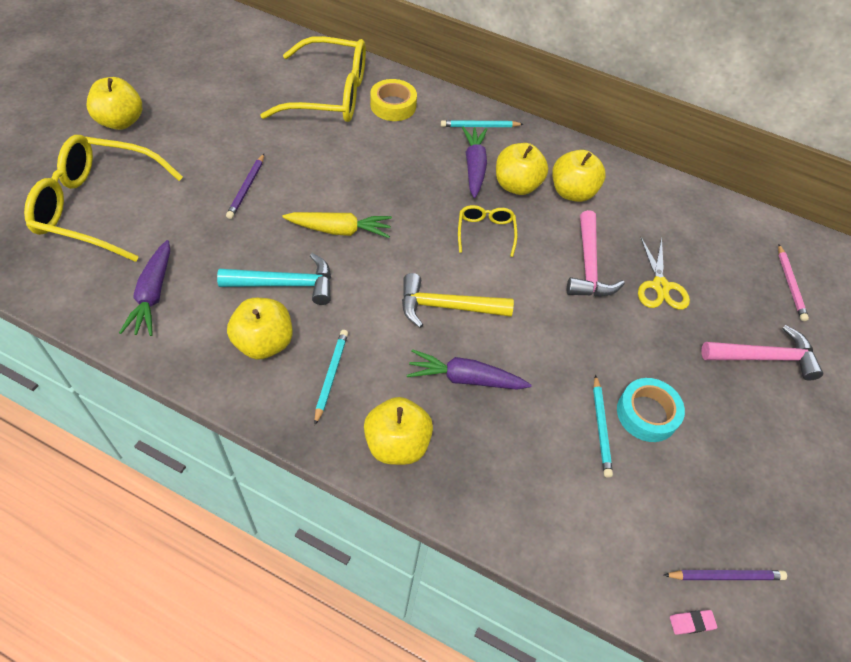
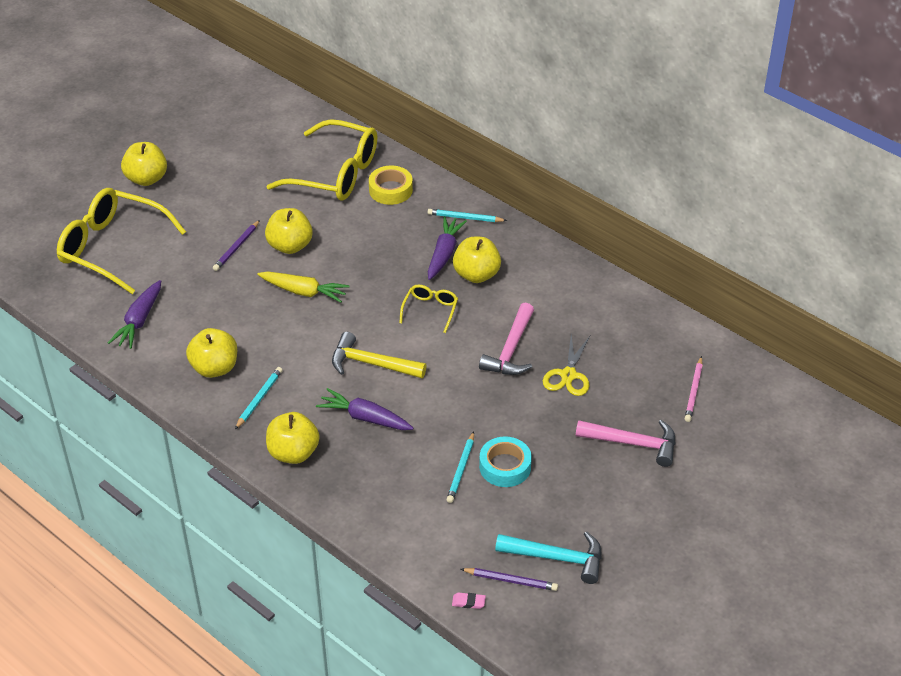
camera: 20 degrees right, 10 degrees down
(285, 284) = (245, 328): turquoise hammer -> turquoise hammer (556, 558)
(572, 192) = (526, 287): yellow apple -> yellow apple (290, 246)

